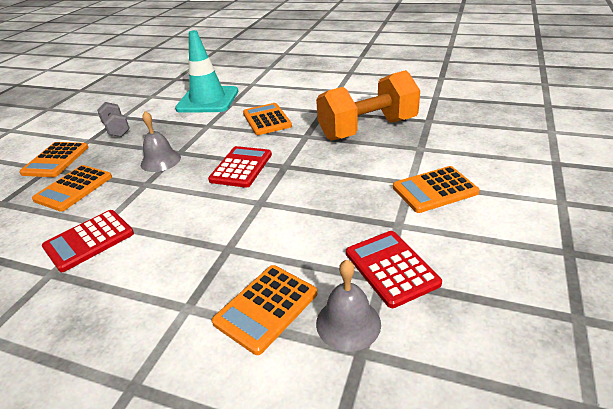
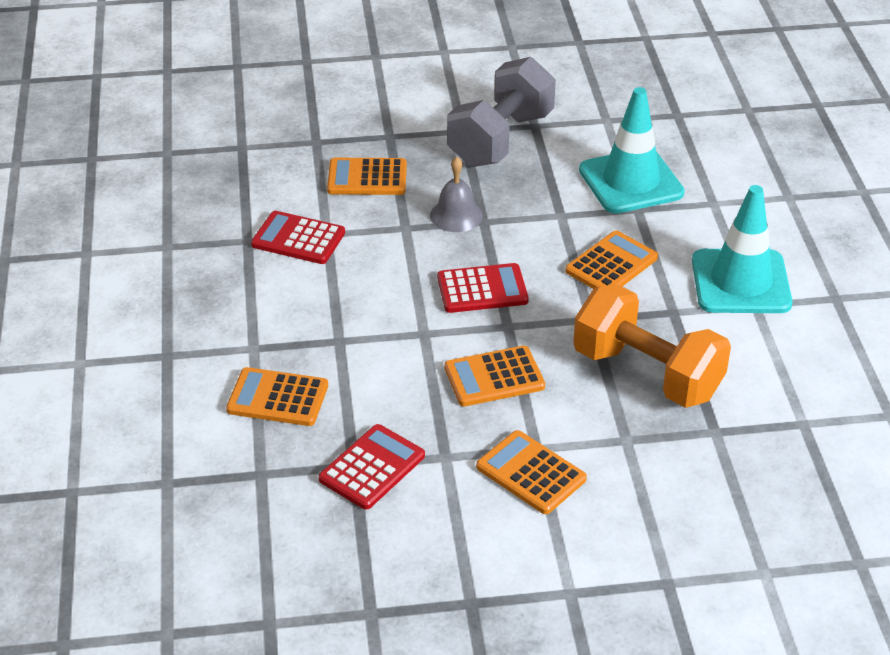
camera: 60 degrees right, 5 degrees up
(56, 160) = (407, 131): orange calculator -> orange calculator (494, 377)
(117, 129) = (500, 139): grey dumbbell -> grey dumbbell, size x2.02
(317, 90) = (741, 282): none -> turquoise traffic cone
(348, 323) = (287, 457): grey bell -> none

